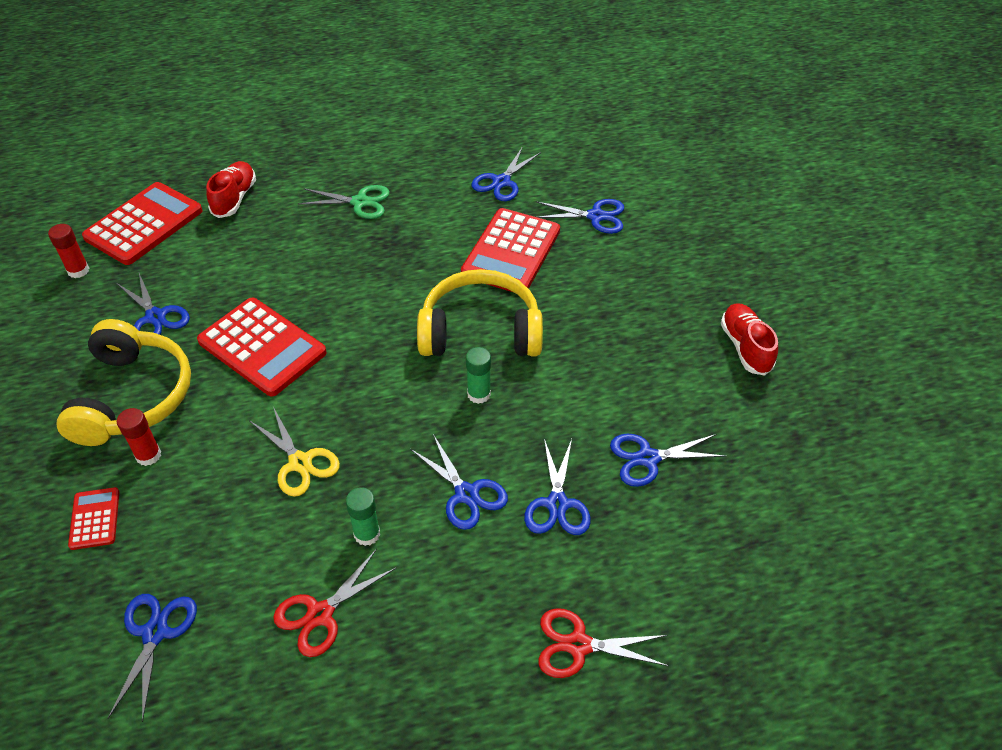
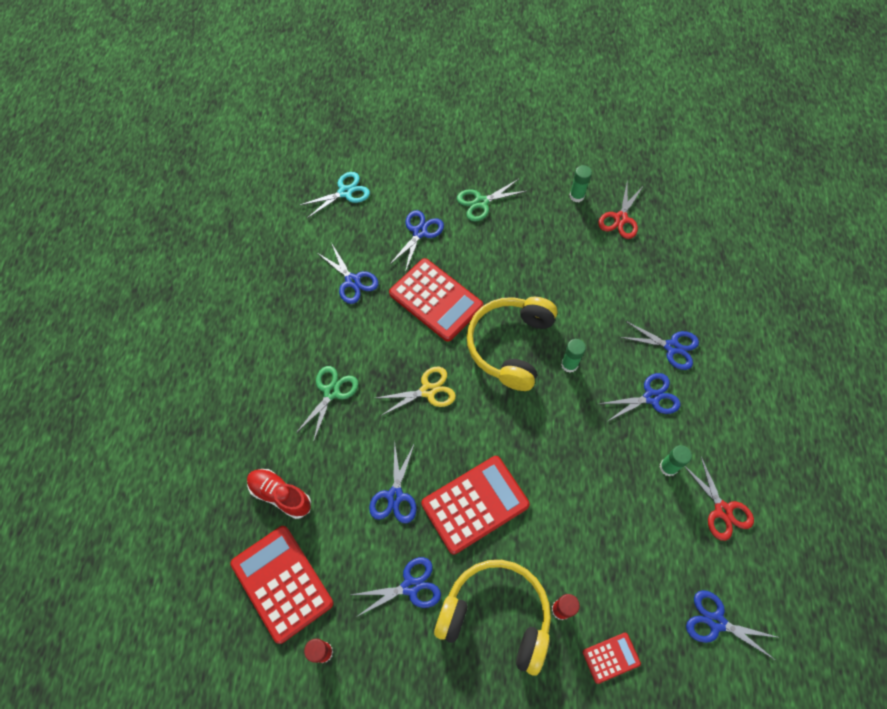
camera: 70 degrees left, 15 degrees up
(95, 519) = (611, 657): red calculator -> red calculator turned 150 degrees clockwise
(300, 463) = (597, 498): yellow scissors -> yellow scissors (428, 391)
(578, 645) = (770, 369): red scissors -> red scissors (620, 218)
(613, 147) = (345, 192): none -> turquoise scissors
(648, 458) = (650, 284): blue scissors -> blue scissors (395, 496)
(672, 257) = (481, 202): none -> green scissors
(745, 347) = (577, 196): red shoe -> green glue stick

